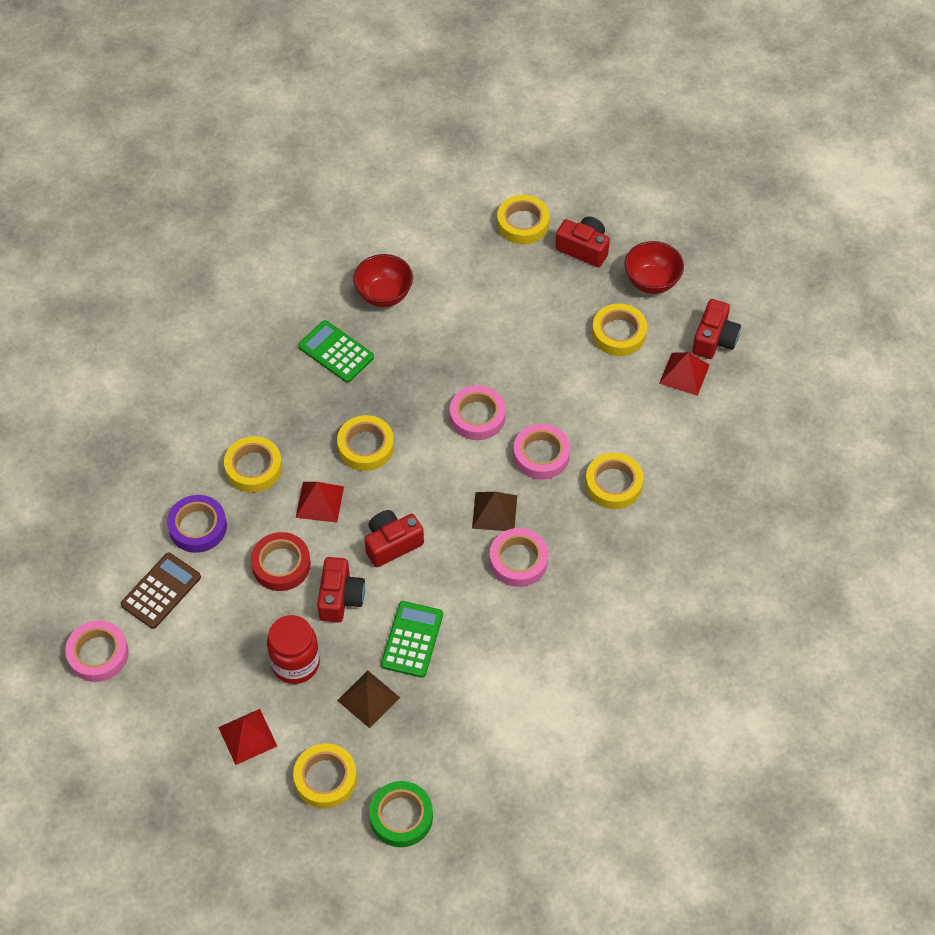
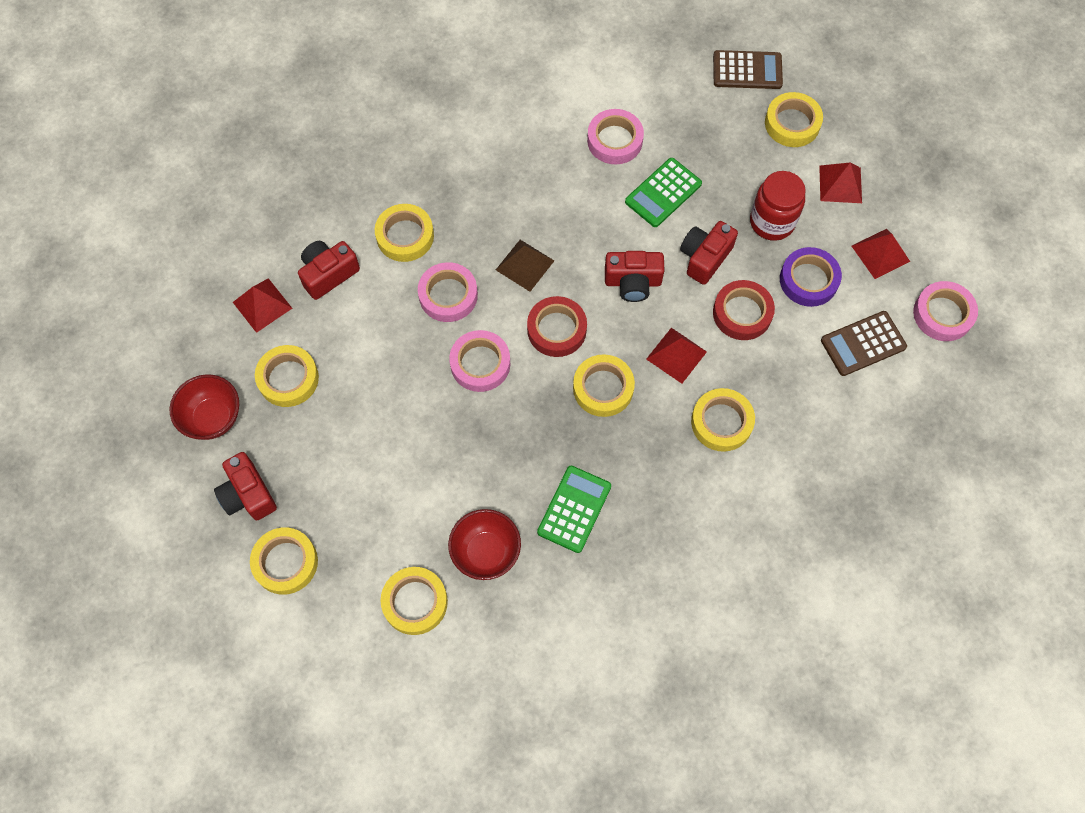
camera: 150 degrees left, 10 degrees up
(179, 684) = (880, 253): none -> red pyramid
(198, 527) = (802, 389): purple tape -> purple tape (808, 280)
(336, 352) = (574, 509): green calculator -> green calculator turned 135 degrees counterclockwise
(368, 699) = (726, 165): brown pyramid -> none
(401, 816) = (747, 70): green tape -> brown calculator
(414, 243) = (415, 602): none -> yellow tape
(432, 473) = (556, 329): none -> red tape
(518, 560) = (533, 212): pink tape -> pink tape (614, 140)
(714, 339) = (207, 324): red camera -> red camera (328, 274)

